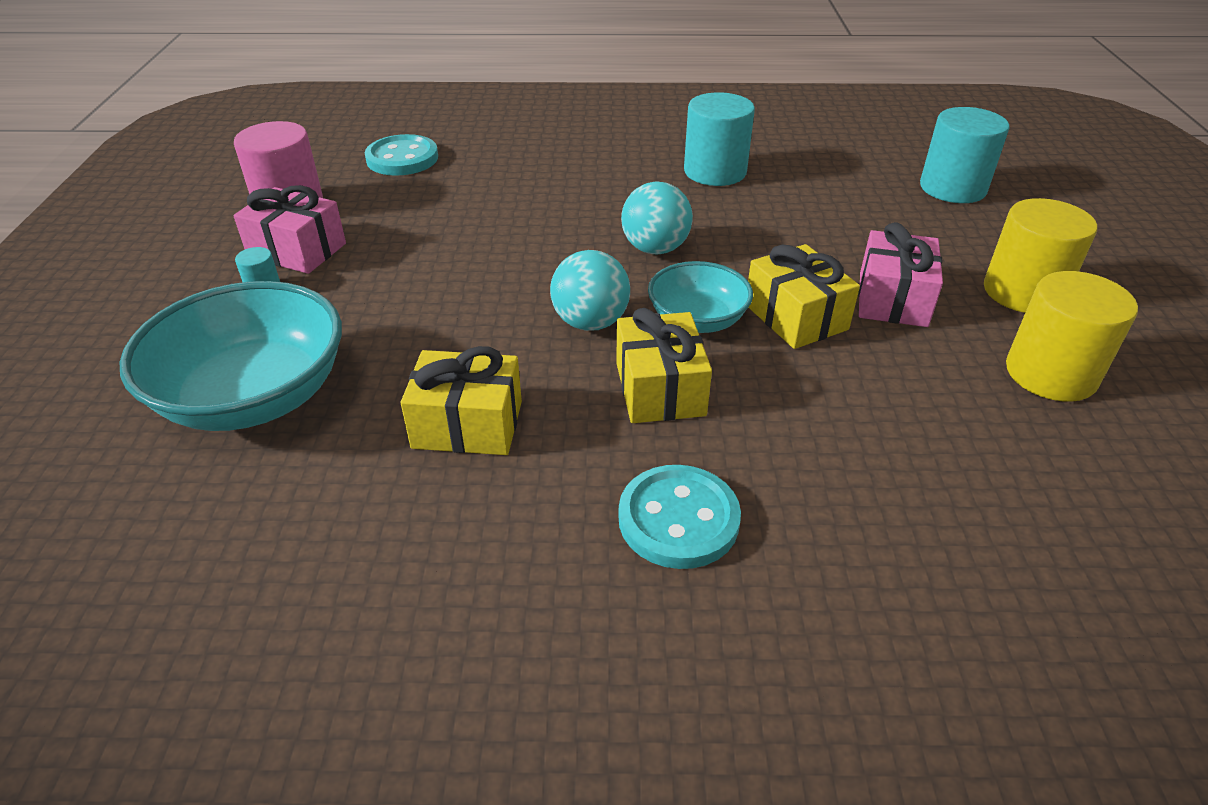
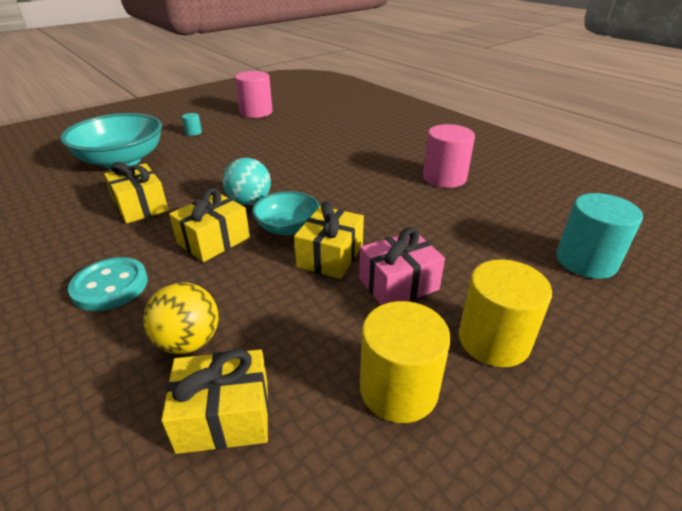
camera: 50 degrees right, 5 degrees down
(297, 250) = (226, 127): pink gift -> none
(402, 158) = (323, 113): turquoise button -> none
(655, 249) = (338, 192): turquoise ball -> none
(715, 172) = (444, 178): turquoise cylinder -> pink cylinder
(870, 484) = (189, 341): none -> yellow ball
(1016, 498) = (224, 416): none -> yellow gift

